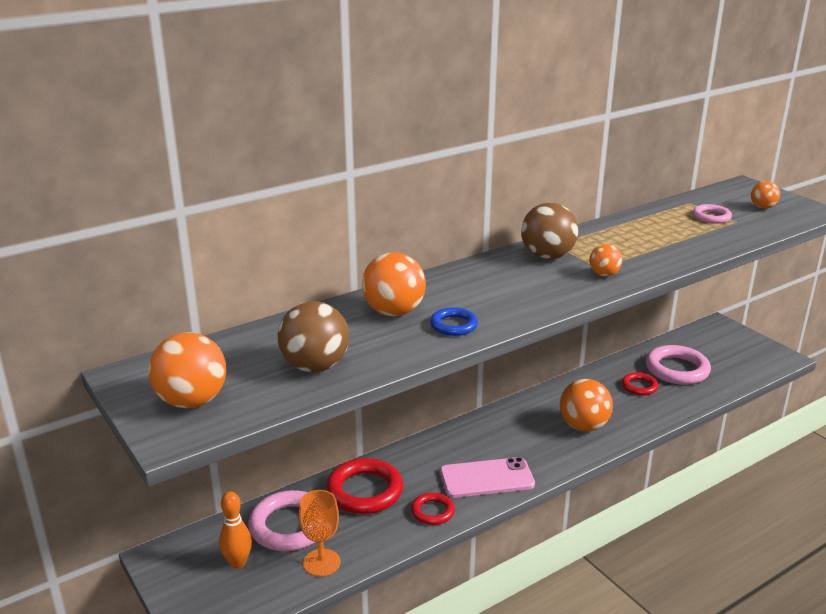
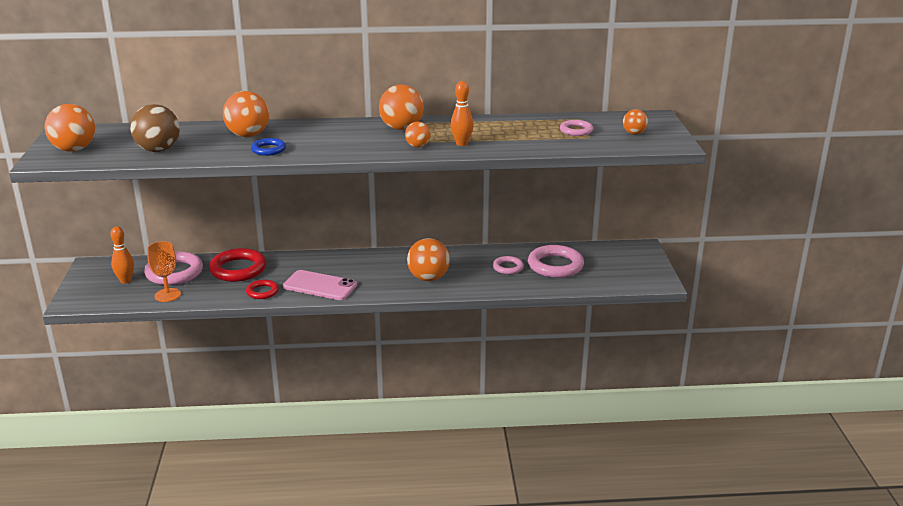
camera: 30 degrees right, 0 degrees up
(547, 256) = (401, 128): brown ball -> orange ball
(639, 259) = (461, 143): none -> orange bowling pin
(639, 386) = (508, 267): red ring -> pink ring

